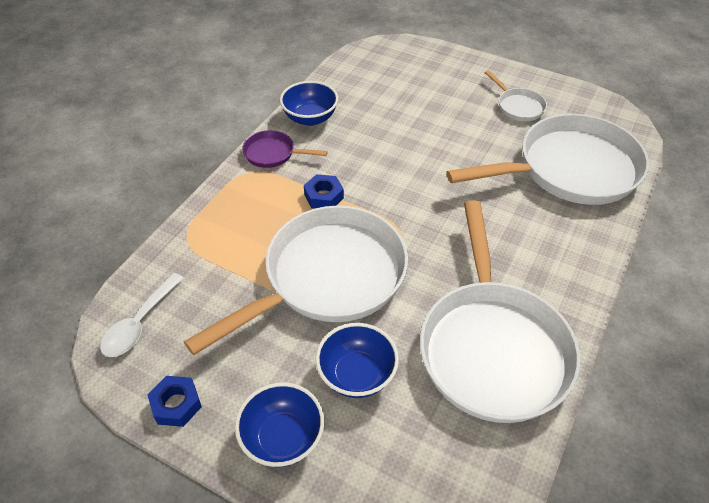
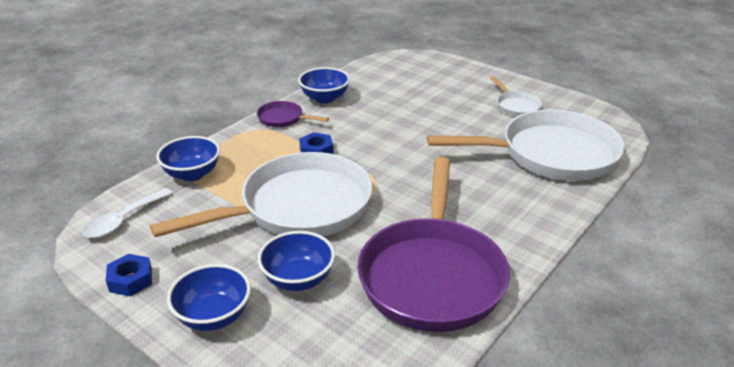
camera: 10 degrees right, 15 degrees down
(195, 246) = (192, 174): none -> blue bowl
(492, 347) = (432, 275): white pan -> purple pan

